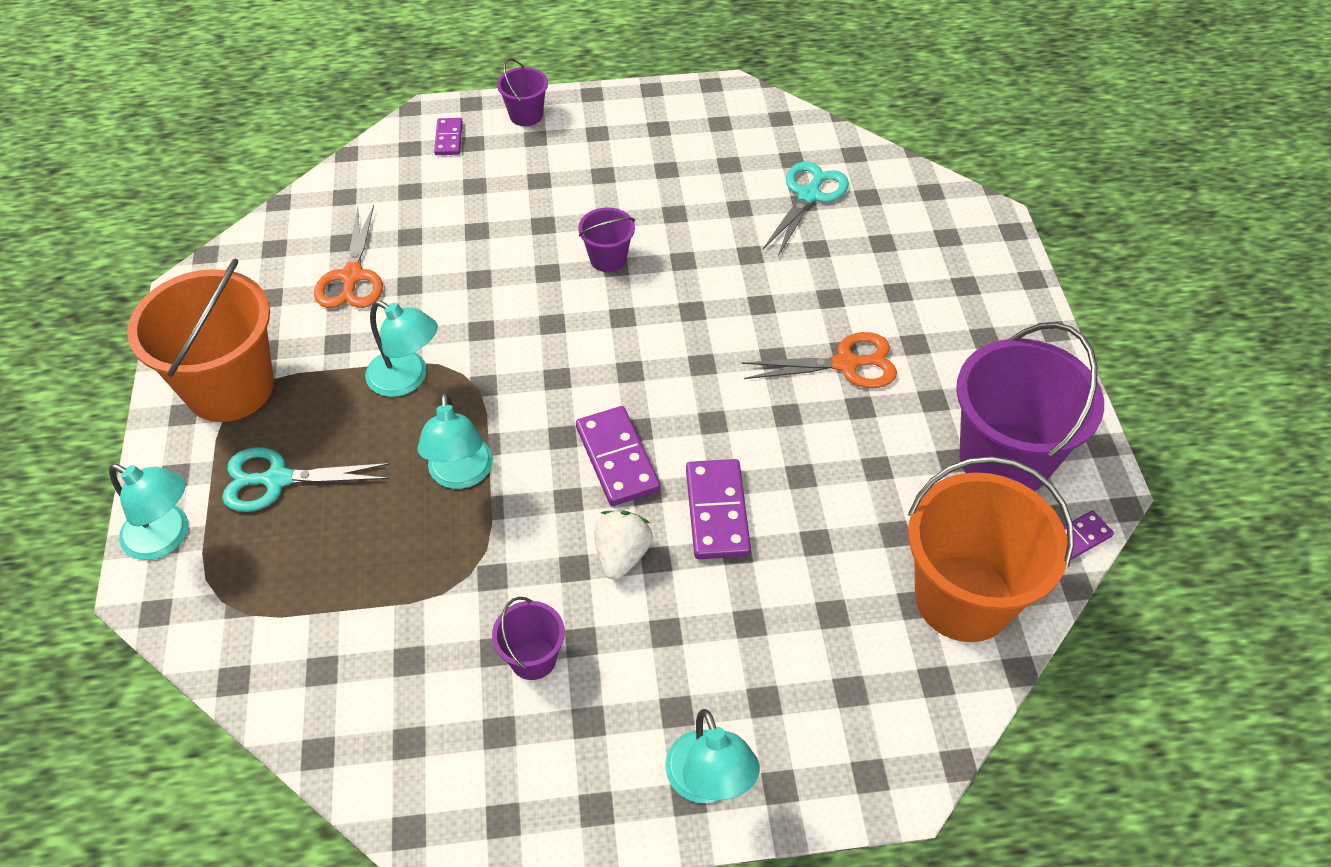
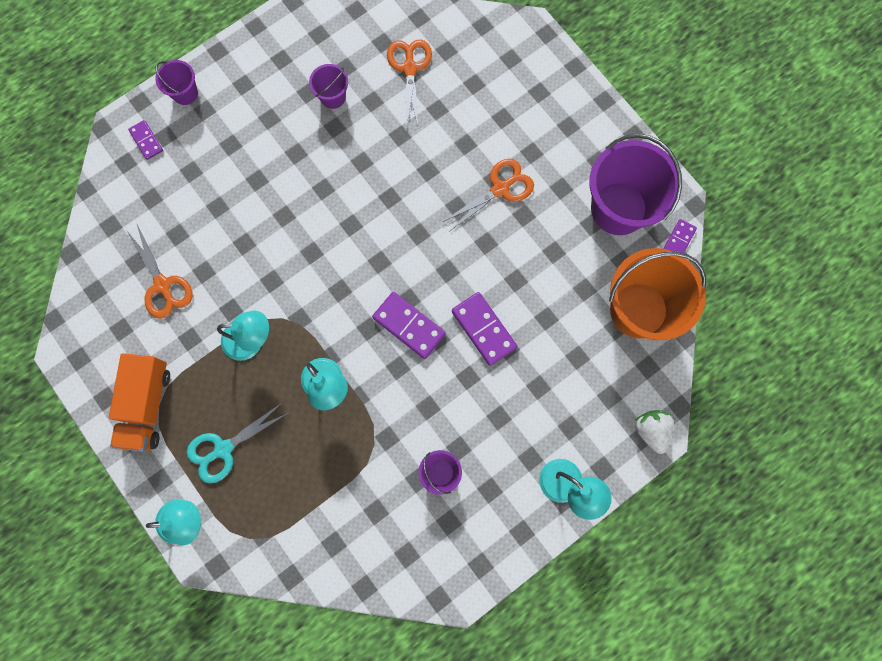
camera: 30 degrees left, 25 degrees up
(230, 387) = (147, 406): orange bucket -> orange truck
(608, 258) = (315, 185): purple bucket -> purple bucket (333, 97)
(622, 555) = (448, 385): white strawberry -> white strawberry (651, 430)
(809, 195) = (410, 68): turquoise scissors -> orange scissors

